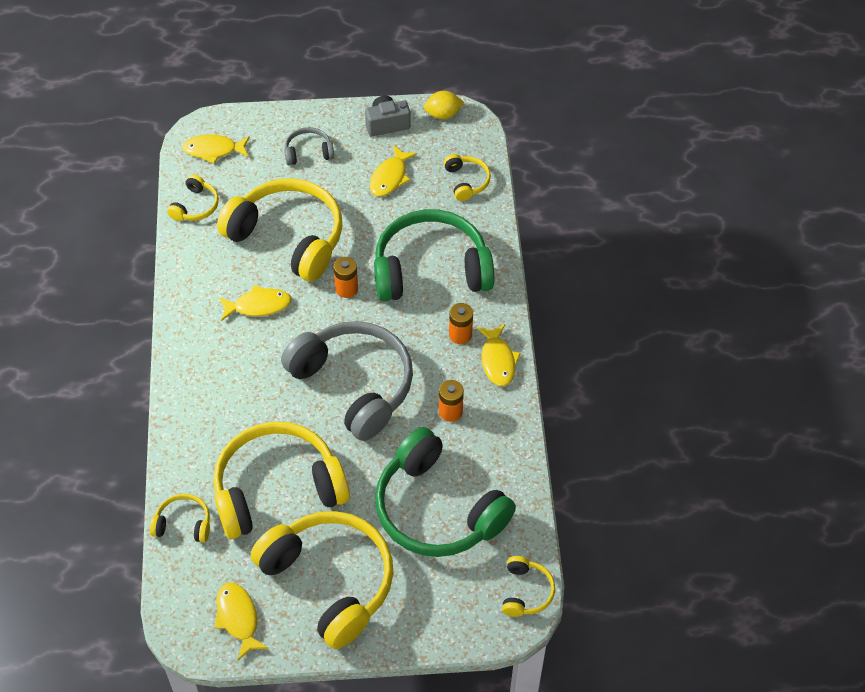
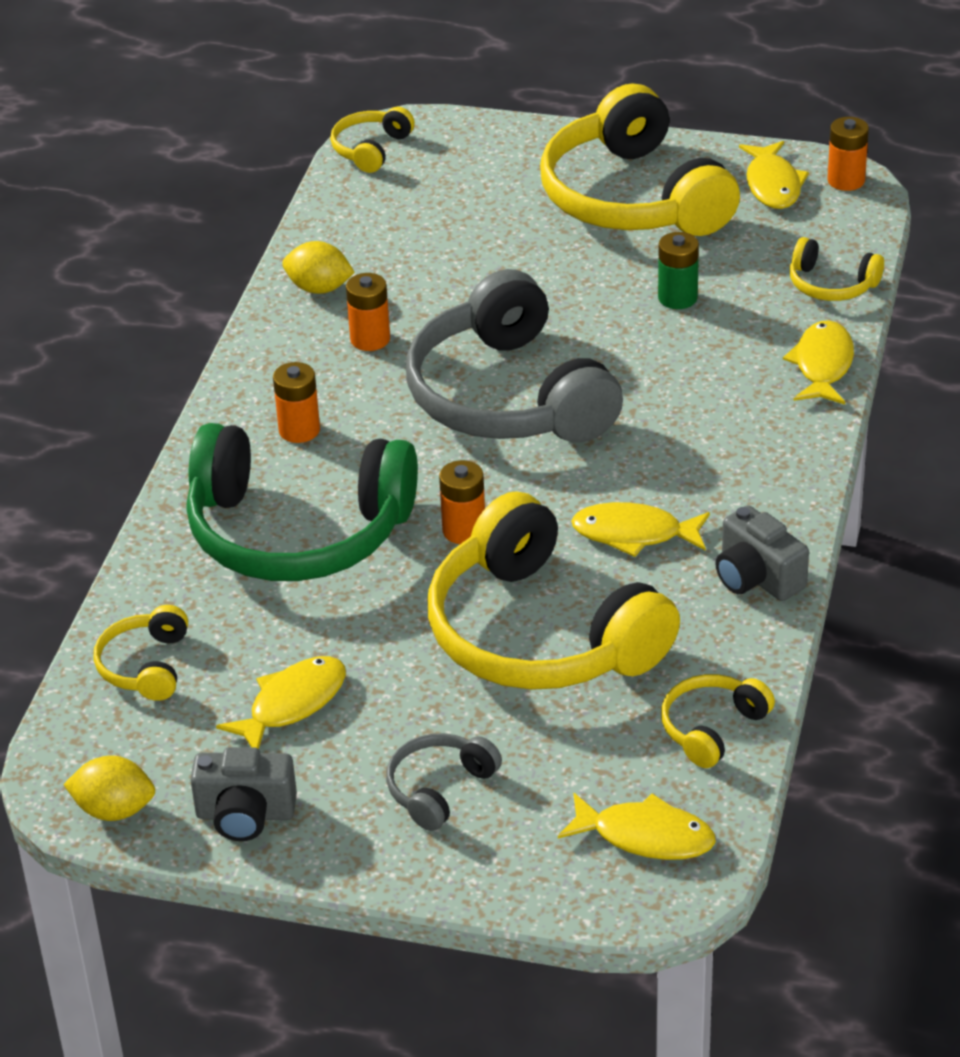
camera: 160 degrees left, 15 degrees down
(188, 635) = (846, 180): none -> orange battery
(190, 292) = (757, 577): none -> grey camera
(277, 489) = (677, 298): yellow headphones -> green battery
(308, 152) = (440, 789): grey headphones -> grey headphones turned 120 degrees clockwise
(438, 509) = (447, 241): green headphones -> none
(498, 361) = (258, 386): yellow fish -> yellow fish (822, 365)
(499, 447) = (319, 288): none -> yellow lemon

